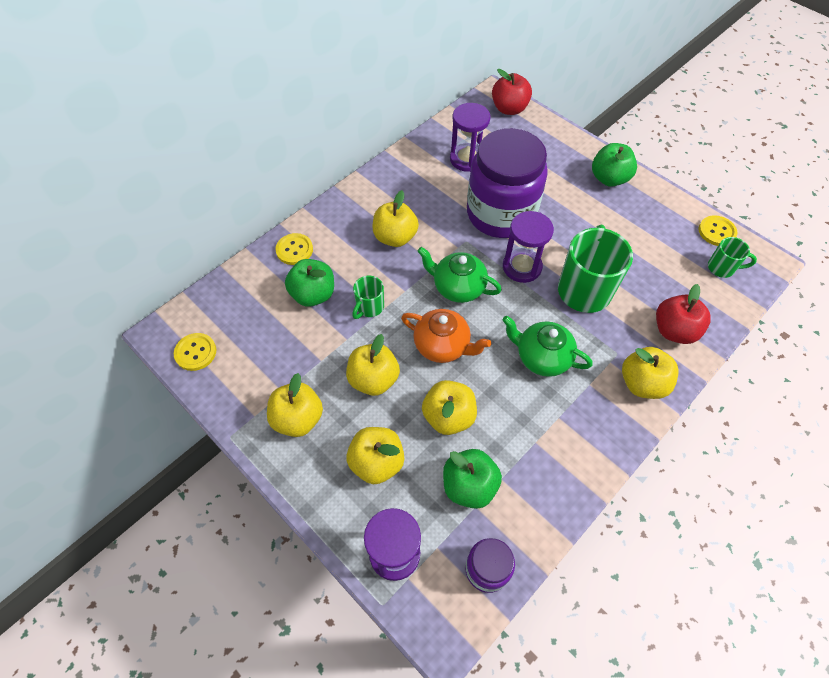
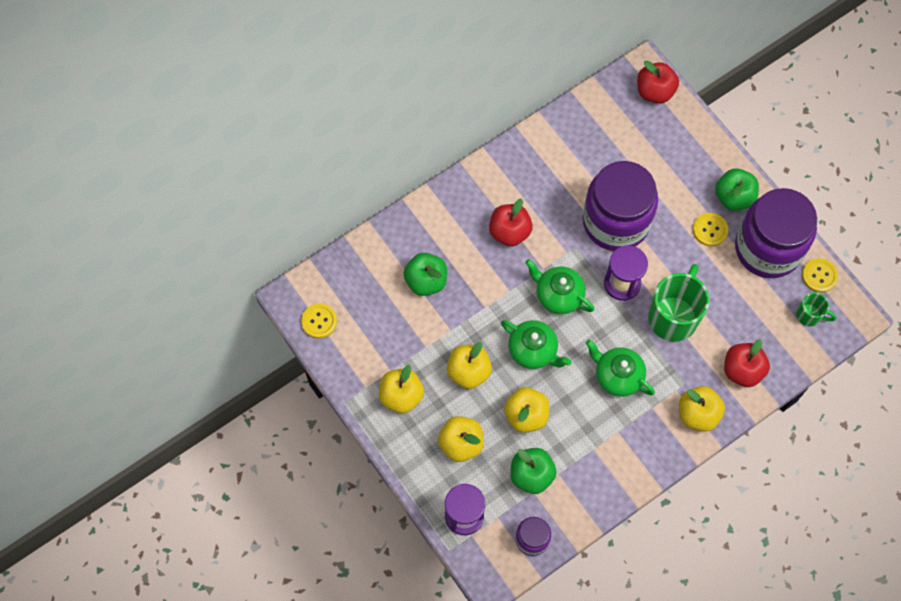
camera: 10 degrees right, 10 degrees up
(294, 250) = (413, 231): yellow button -> yellow button (710, 230)
(369, 307) = (475, 302): green mug -> none
(395, 237) = (509, 232): yellow apple -> red apple
(443, 346) = (533, 350): orange teapot -> green teapot
(467, 159) = (596, 151): purple hourglass -> none
(657, 215) = (768, 248): none -> purple jar

